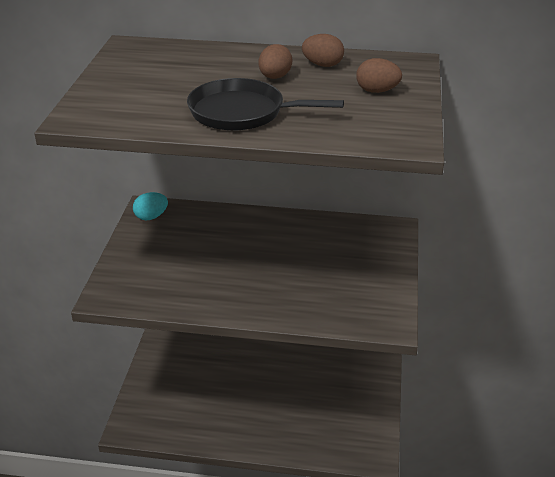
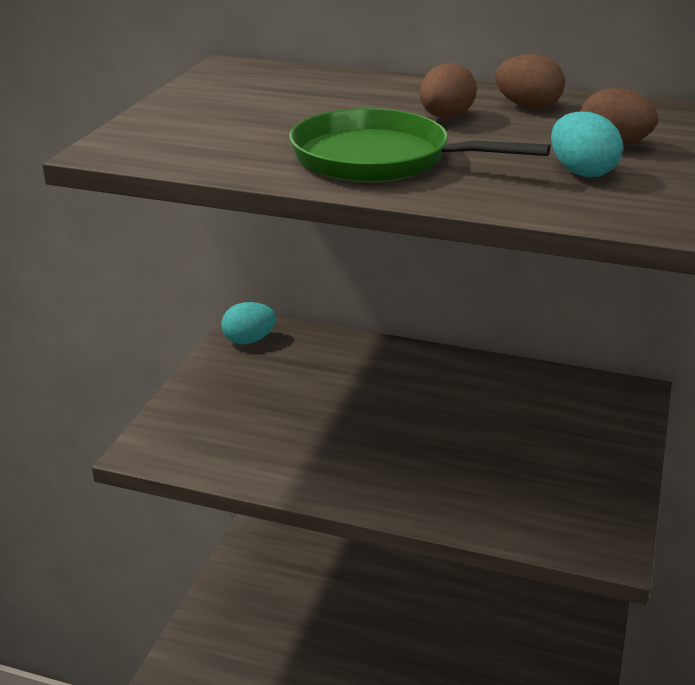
camera: 10 degrees right, 5 degrees down
(242, 112) = (378, 159): black pan -> green pan
(362, 112) = (581, 172): none -> turquoise egg

